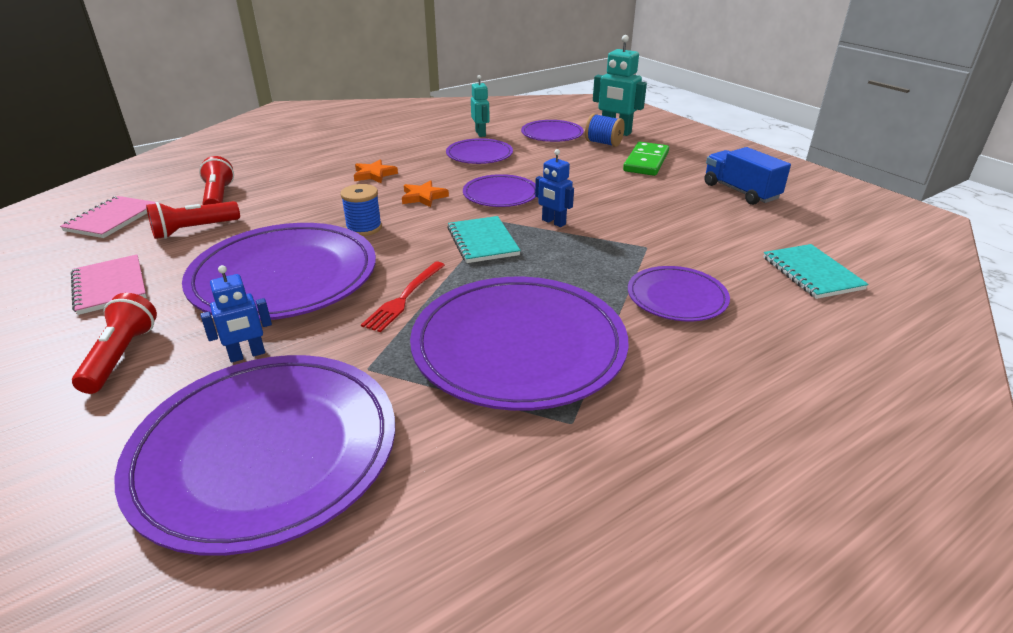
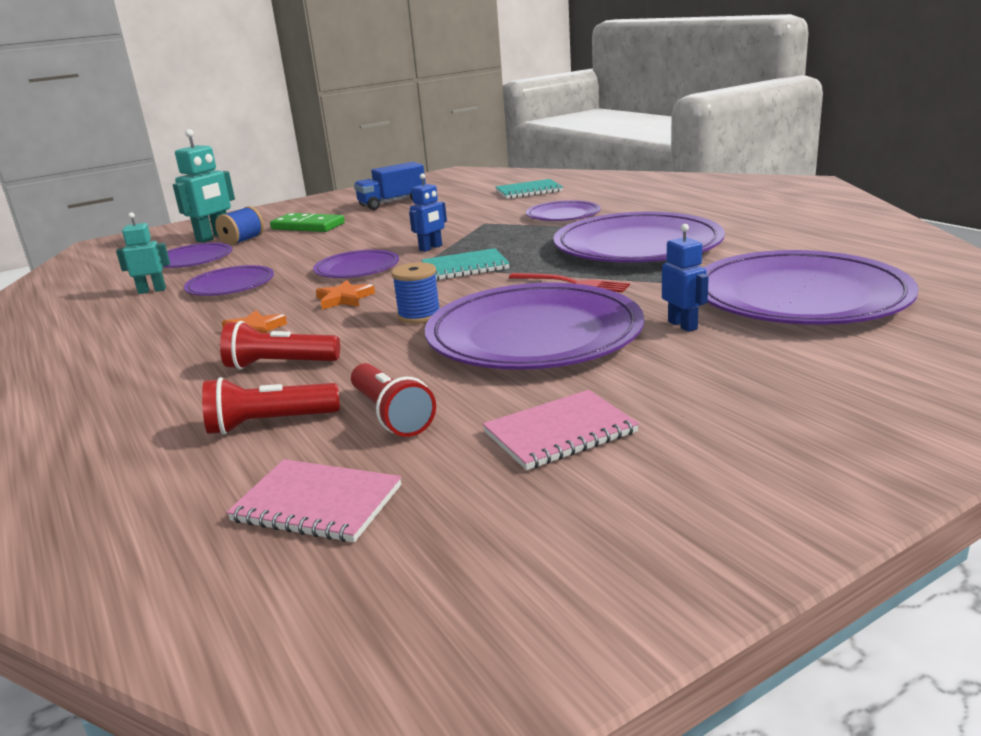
camera: 85 degrees left, 10 degrees down
(121, 356) = (709, 381): red flashlight -> red flashlight (279, 365)

